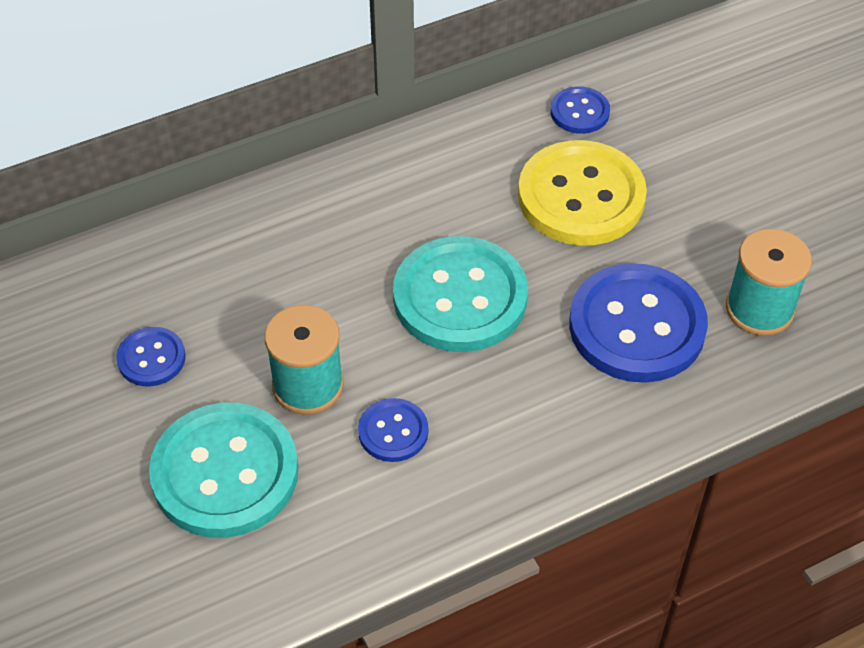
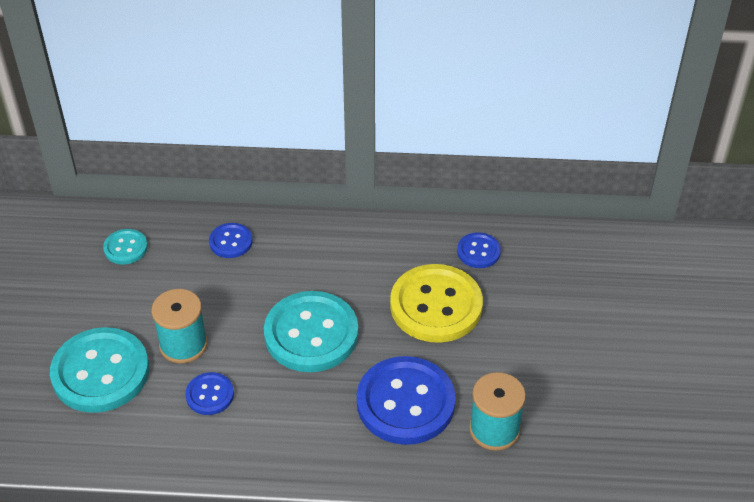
camera: 30 degrees right, 5 degrees down
(129, 298) = (125, 248): none -> turquoise button
(151, 358) = (111, 288): blue button -> blue button (231, 242)

